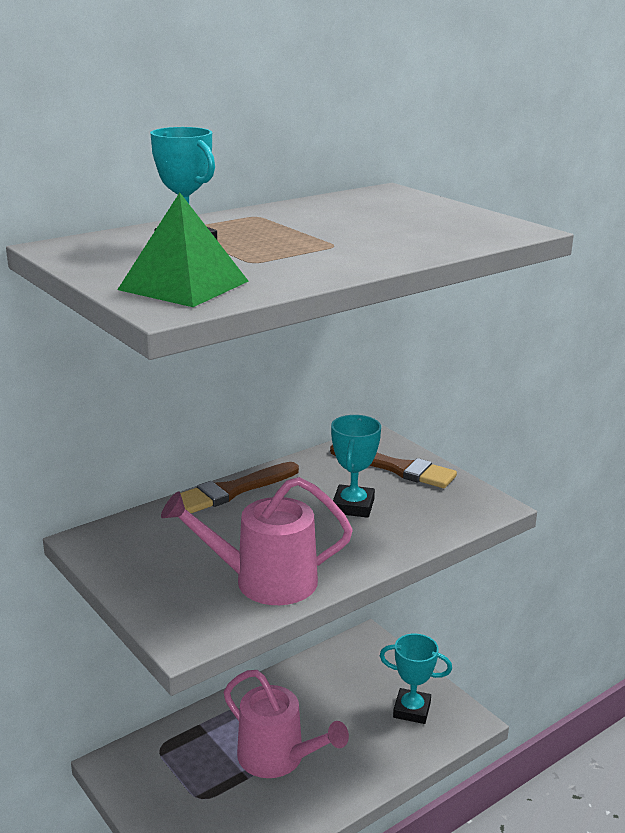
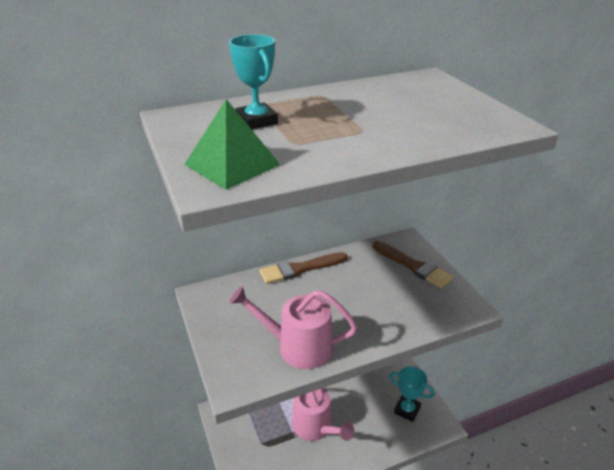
camera: 15 degrees right, 10 degrees up
(353, 506) = (374, 293): turquoise trophy -> none

